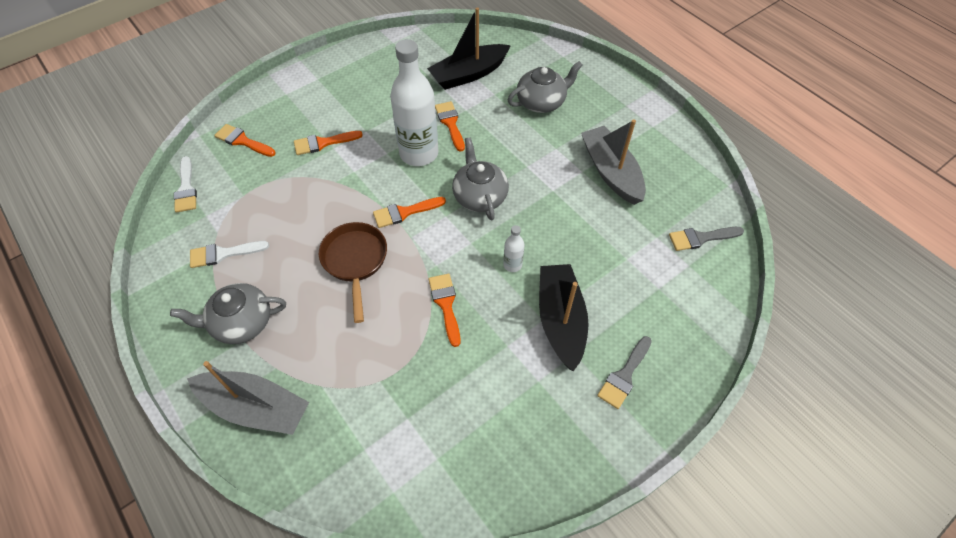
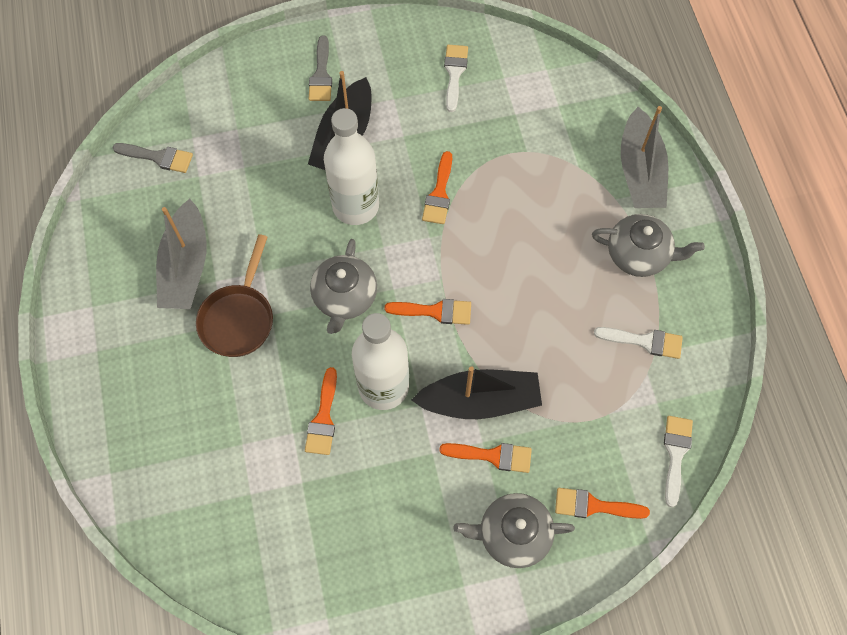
camera: 155 degrees left, 10 degrees up
(242, 141) = (593, 506): orange brush -> orange brush turned 135 degrees clockwise
(255, 407) = (640, 171): grey boat -> grey boat turned 135 degrees counterclockwise
(355, 261) = (509, 274): brown pan -> brown pan (239, 318)
(468, 74) = (255, 496): black boat -> black boat (480, 400)
(492, 439) = (454, 73): none -> white brush
(512, 265) = (355, 206): white bottle -> white bottle, size x2.34
(541, 102) = (192, 402): grey teapot -> grey teapot (513, 534)
(624, 375) = (321, 74): grey brush -> grey brush turned 120 degrees clockwise

